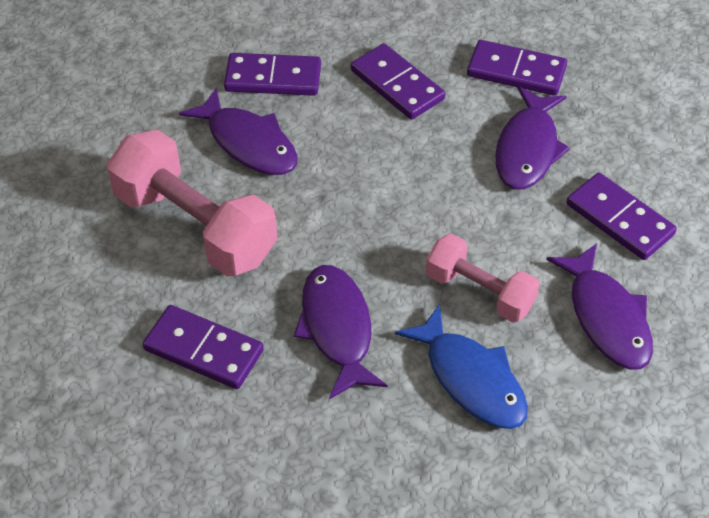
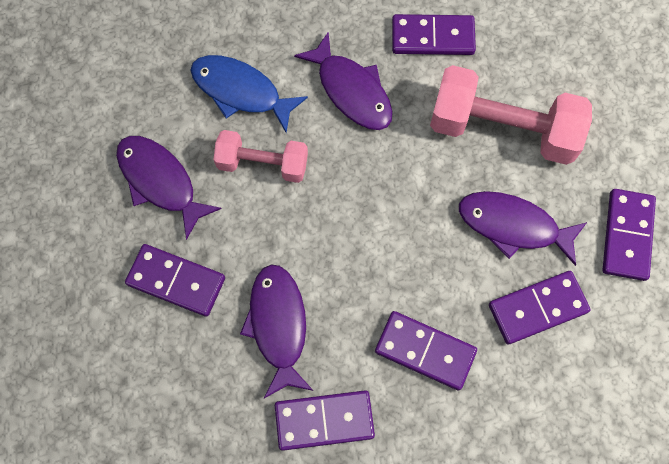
camera: 155 degrees right, 20 degrees up
(147, 98) = (627, 236): none -> purple domino

